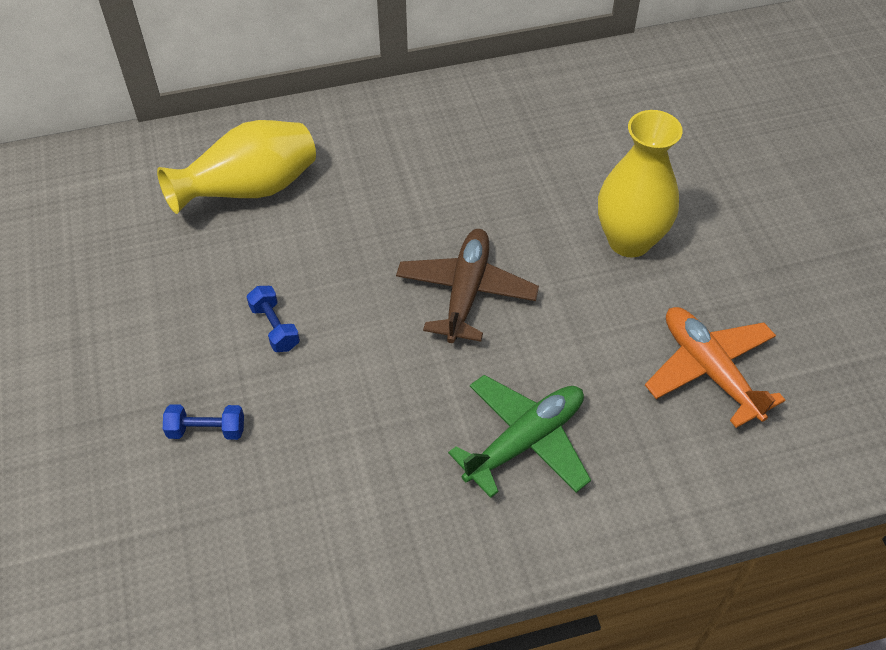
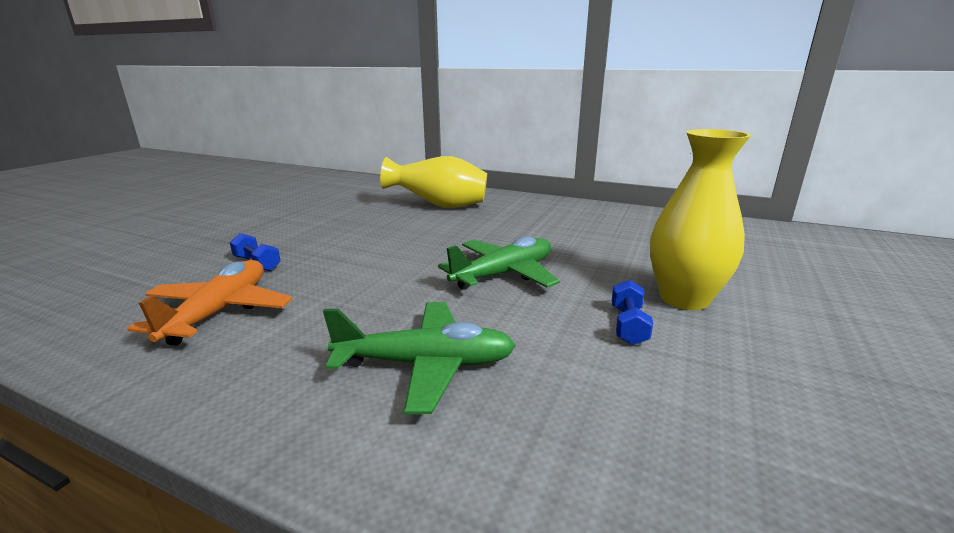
camera: 40 degrees right, 30 degrees down
(274, 327) = (365, 245): blue dumbbell -> blue dumbbell (628, 325)
(466, 292) = (504, 274): brown plane -> green plane
(709, 370) = (695, 414): orange plane -> orange plane (219, 311)

